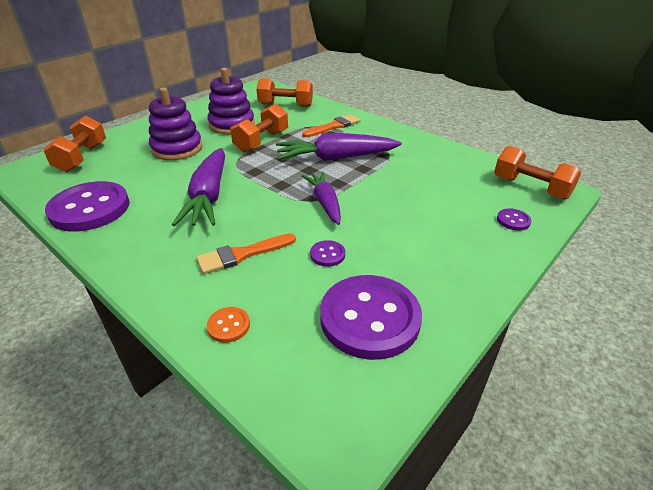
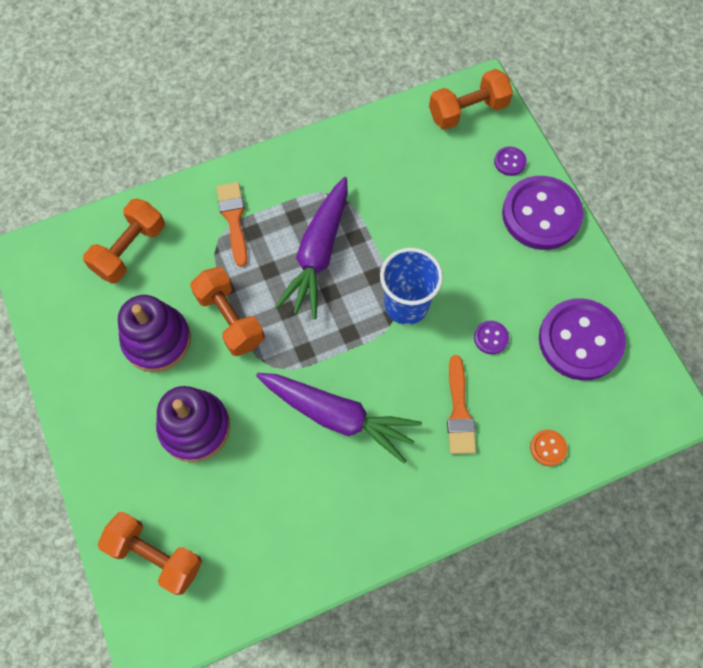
camera: 65 degrees left, 30 degrees up
(90, 209) = (302, 551): purple button -> purple button (541, 214)
(325, 203) = (406, 305): purple carrot -> blue cup

